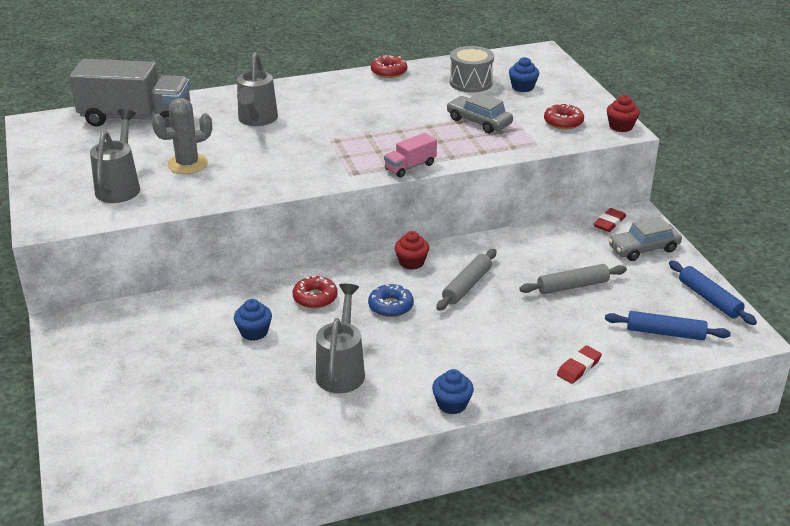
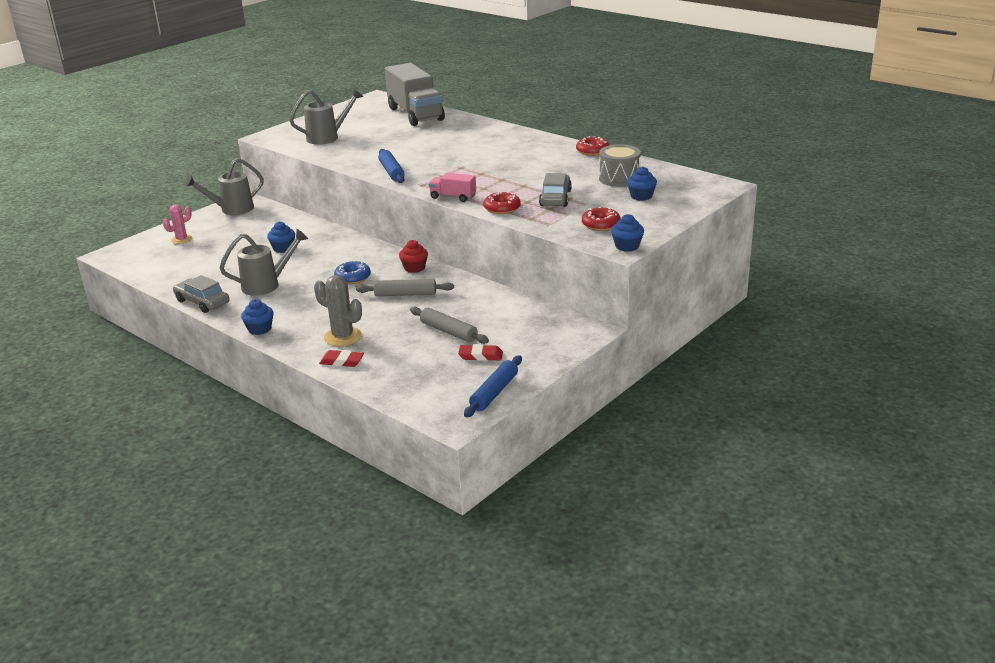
camera: 60 degrees right, 5 degrees down
(119, 406) = (181, 239): none -> pink cactus
(187, 164) = (374, 143): grey cactus -> grey cactus (342, 337)
(256, 120) = (457, 140): grey watering can -> grey watering can (232, 209)
(315, 298) = (338, 253): red donut -> red donut (502, 208)
(609, 223) = (563, 322): red eraser -> red eraser (480, 356)
(621, 126) = (627, 246): red cupcake -> blue cupcake
(643, 248) = (540, 346): grey car -> grey car (202, 302)
(665, 333) = (422, 385): blue rolling pin -> blue rolling pin (391, 172)

